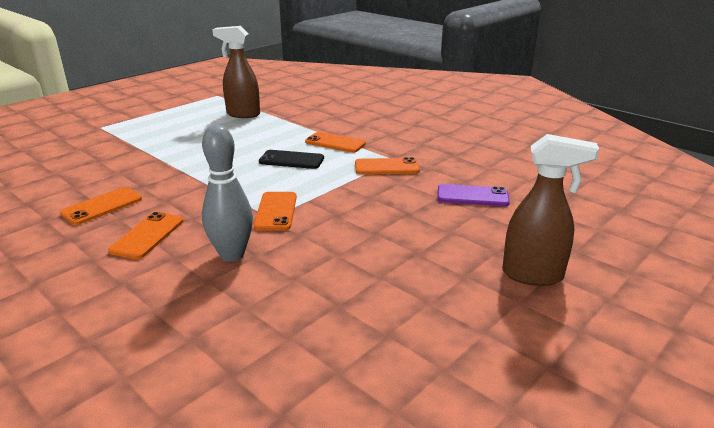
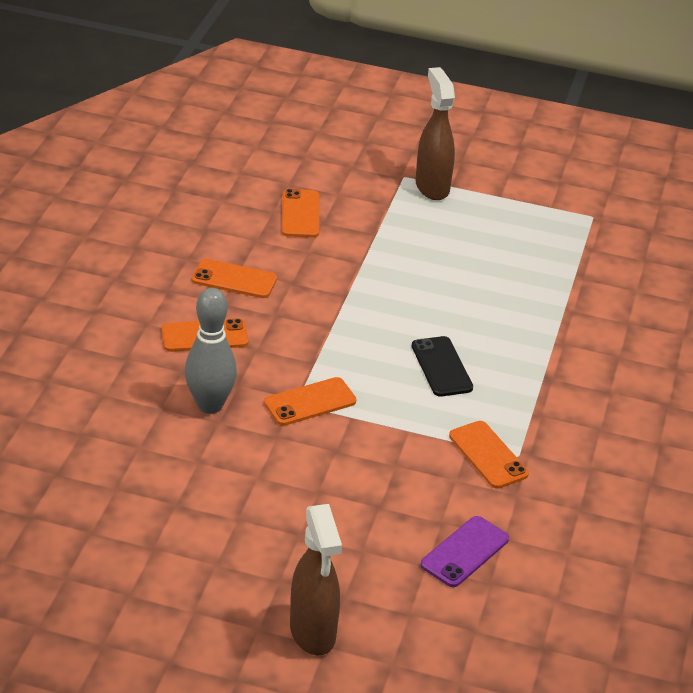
camera: 60 degrees right, 10 degrees up
(242, 114) = (545, 269): brown spray bottle -> brown spray bottle (432, 187)
(335, 143) = (524, 386): orange phone -> orange phone (300, 214)
(472, 196) = (465, 552): purple phone -> purple phone turned 60 degrees clockwise

